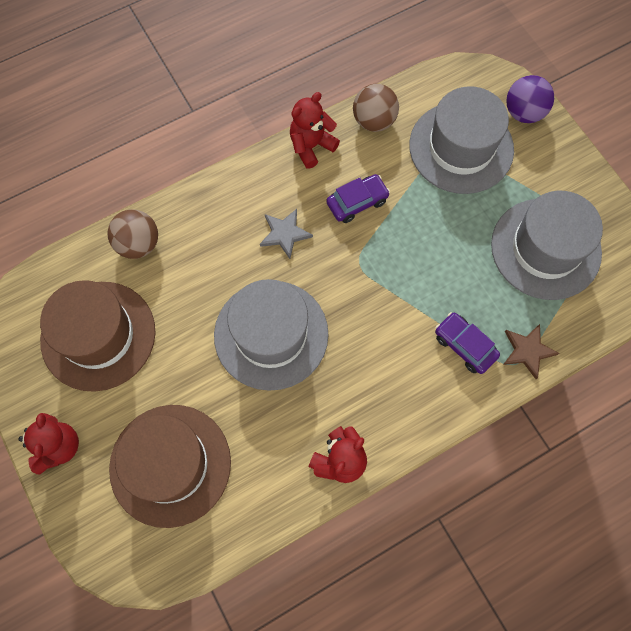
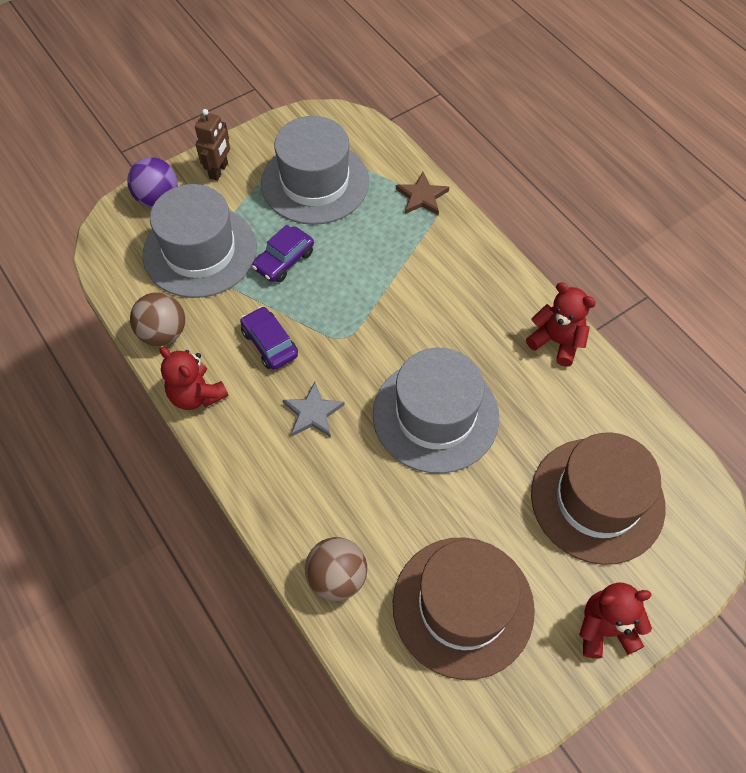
camera: 95 degrees left, 10 degrees down
(464, 346) = (423, 244): purple car -> purple car (284, 260)
(559, 163) = (219, 170): none -> brown robot

